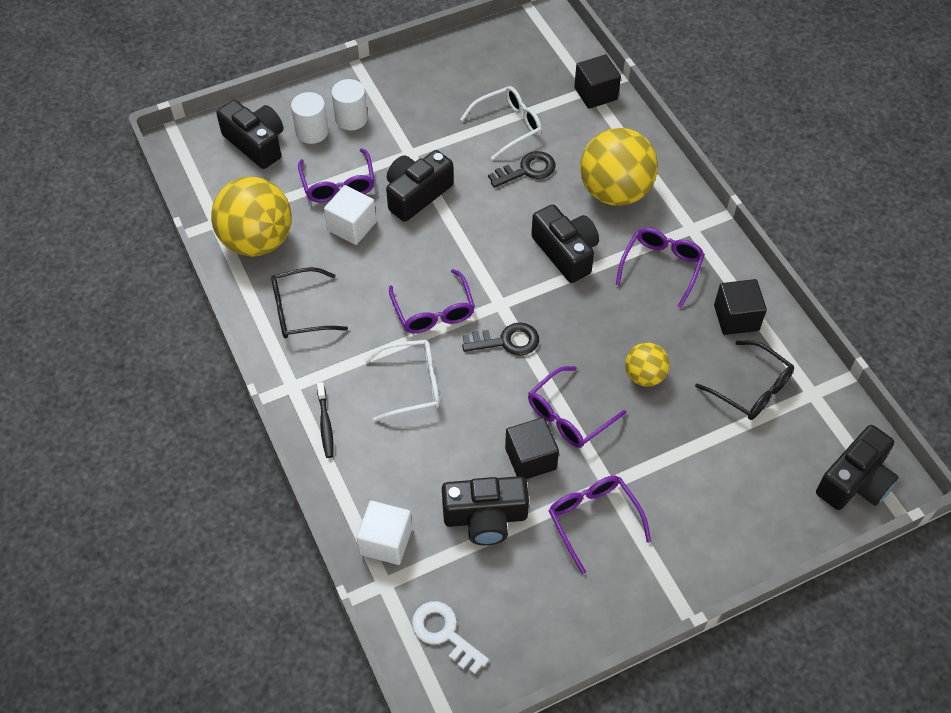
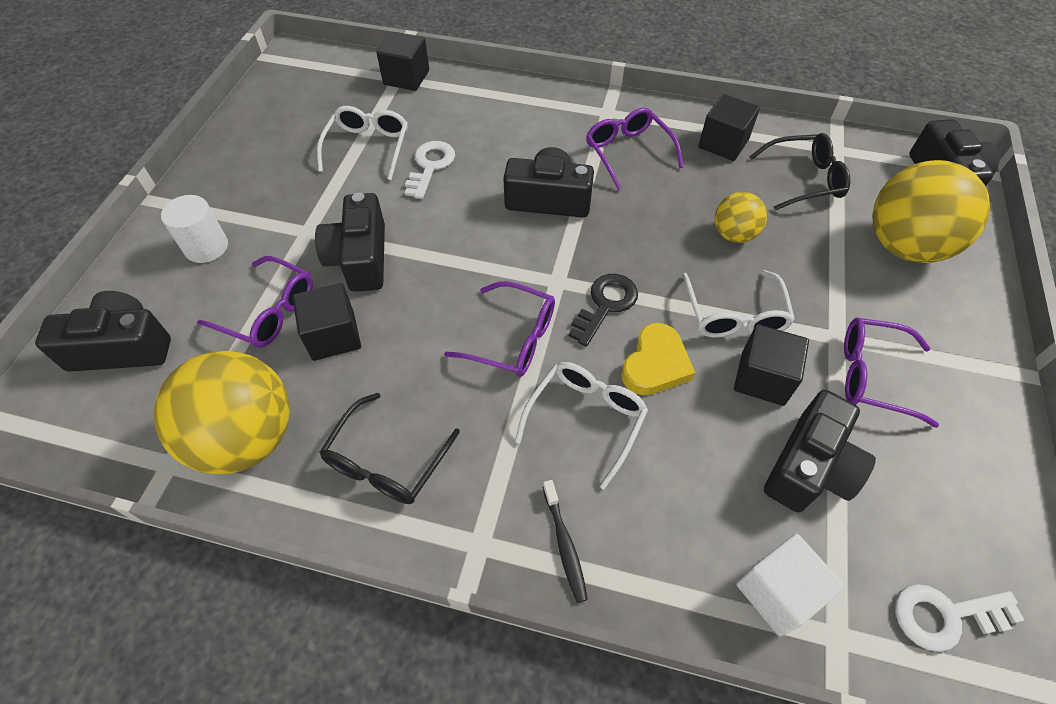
camera: 50 degrees left, 0 degrees up
(312, 132) = (177, 289): white cylinder -> none
(325, 424) = (564, 544): black toothbrush -> black toothbrush turned 45 degrees clockwise
(352, 226) = (333, 336): white cube -> black cube
(486, 395) = (655, 364): none -> yellow heart
(527, 170) = (430, 166): black key -> white key
(569, 416) = (734, 315): purple glasses -> white glasses
(615, 192) = (519, 130): yellow ball -> yellow ball (904, 246)

